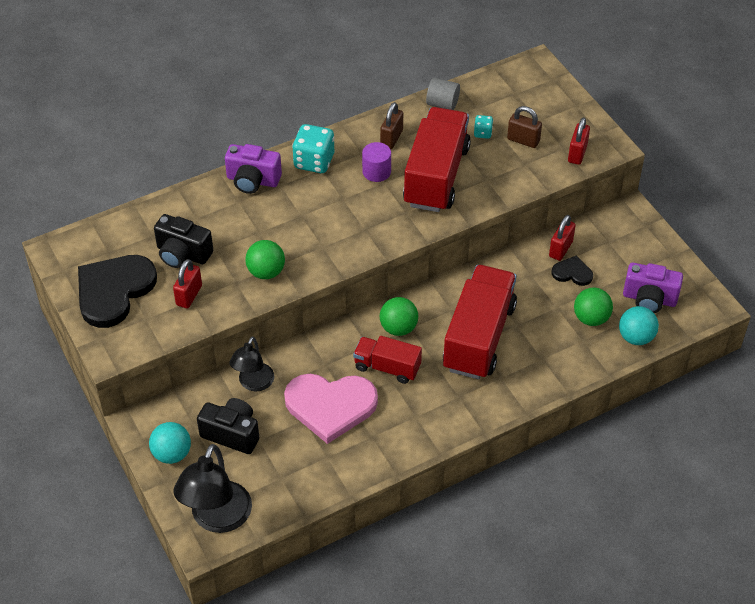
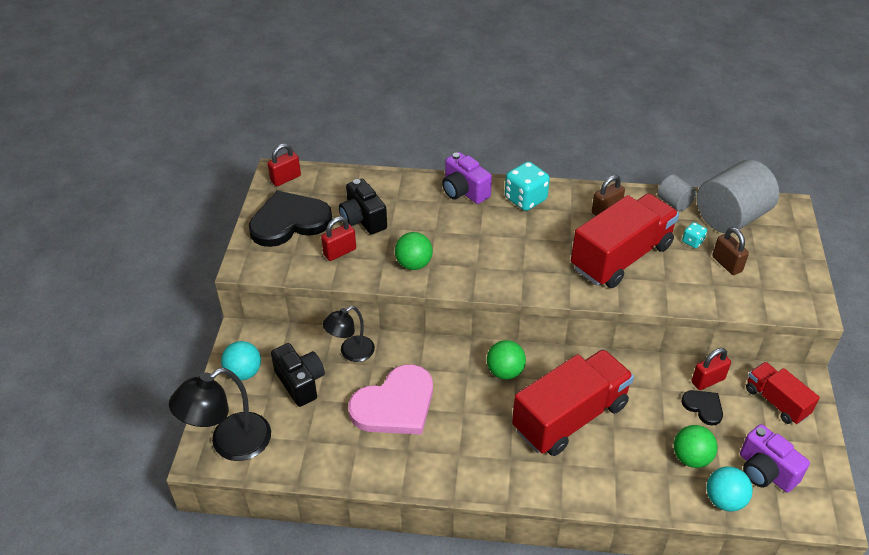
camera: 35 degrees right, 5 degrees down
(330, 406) = (395, 404): pink heart -> pink heart turned 75 degrees counterclockwise
(376, 171) = (571, 230): purple cylinder -> none
(387, 367) = (468, 399): red truck -> red truck (776, 401)
(497, 95) = (731, 217): none -> grey cylinder
(577, 153) = (772, 298): red padlock -> red padlock (286, 178)

